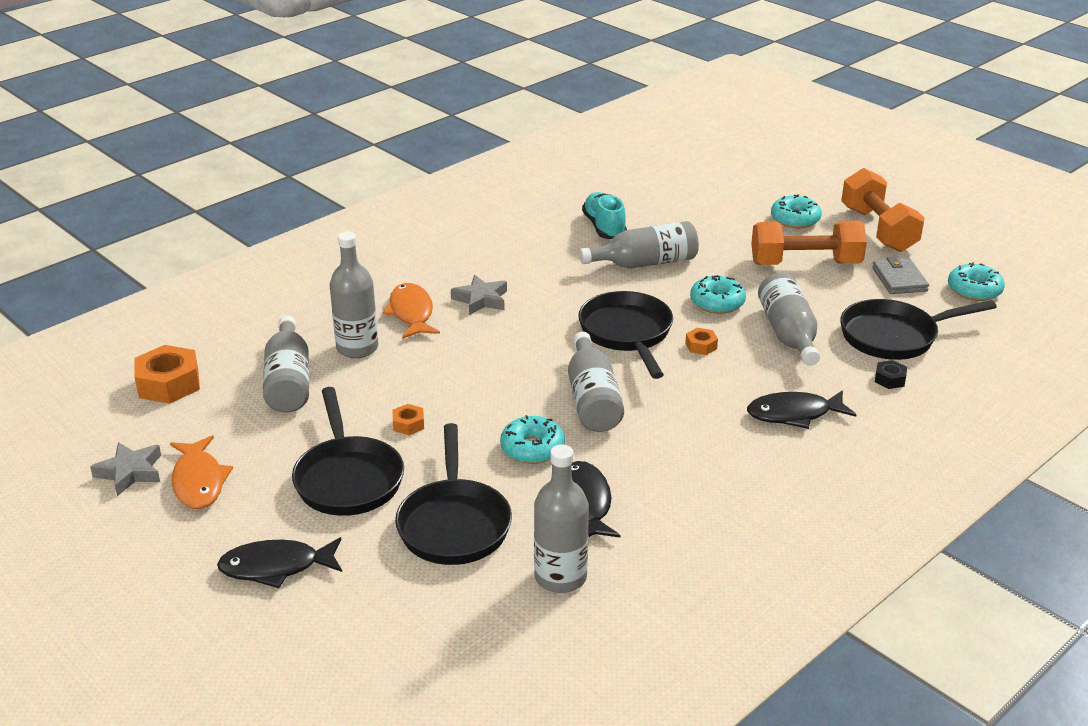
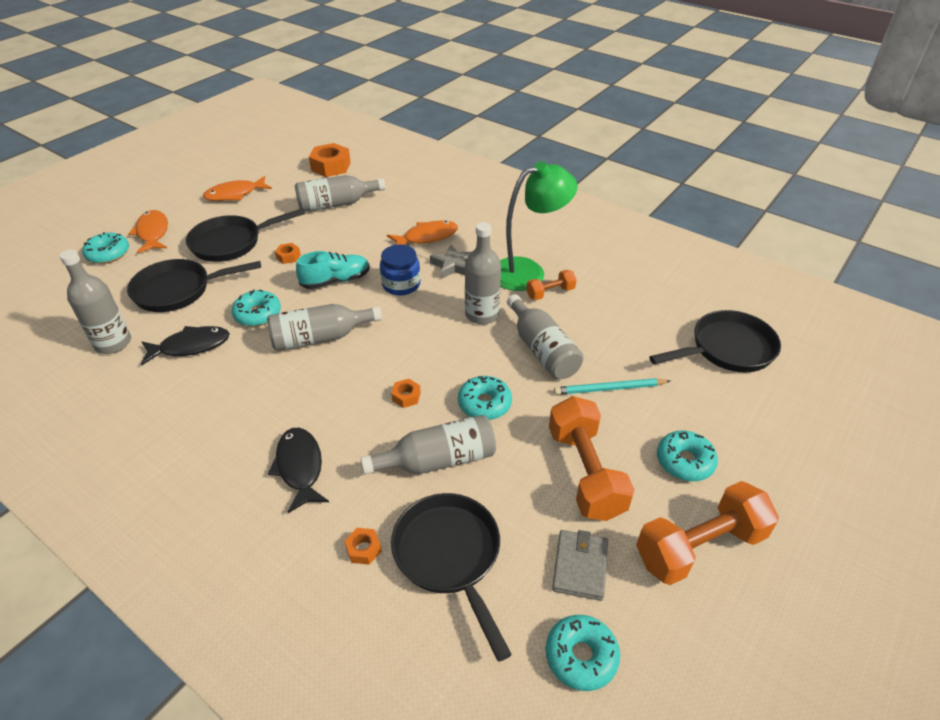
camera: 80 degrees right, 10 degrees up
(130, 472) = (245, 173): grey star -> none
(276, 567) = (153, 233): black fish -> orange fish
(319, 614) = (108, 254): none -> turquoise donut
(357, 348) = (378, 222): grey bottle -> grey bottle (482, 315)
(506, 338) = (401, 284): none -> blue jar
(511, 254) = (528, 271): none -> green lamp
(554, 246) = (550, 293): none -> orange dumbbell
(604, 227) = (598, 318): turquoise shoe -> turquoise shoe (336, 281)
(627, 334) = (418, 348): black pan -> black pan (727, 349)
(706, 237) = (610, 389): none -> turquoise pencil
(890, 379) = (363, 549): black nut -> orange nut
(899, 279) = (580, 566): grey wallet -> grey wallet turned 60 degrees counterclockwise

